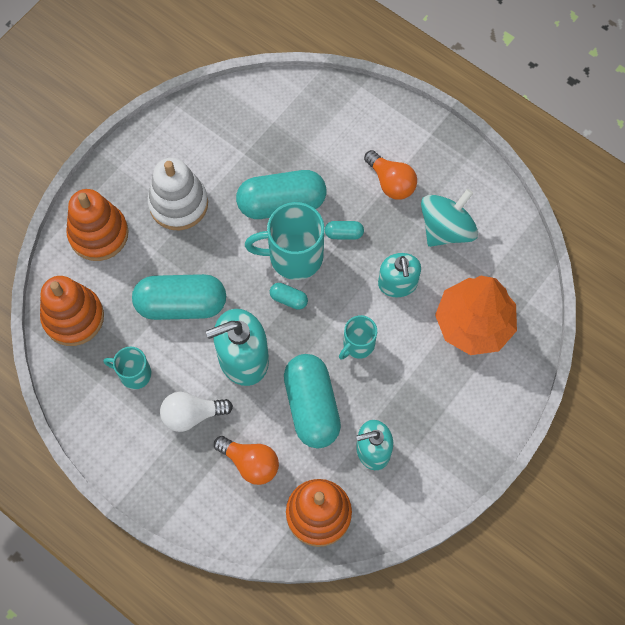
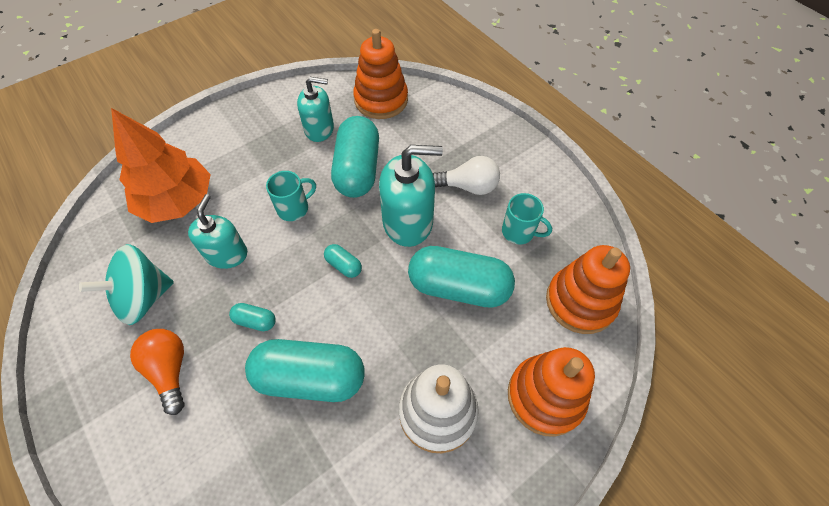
camera: 165 degrees left, 10 degrees down
(250, 463) = (425, 142): orange light bulb -> none
(294, 256) = (321, 309): turquoise mug -> none

